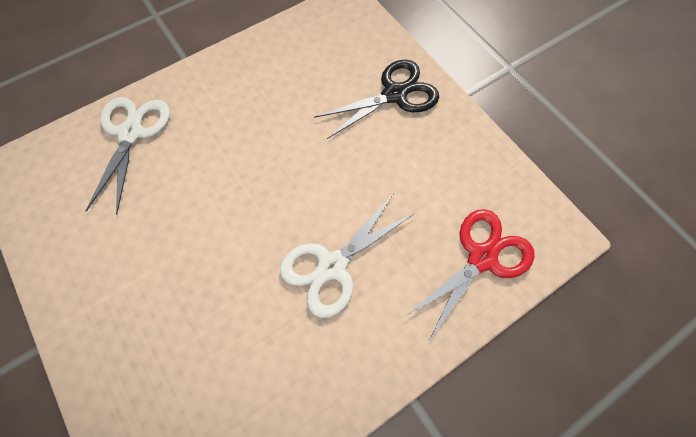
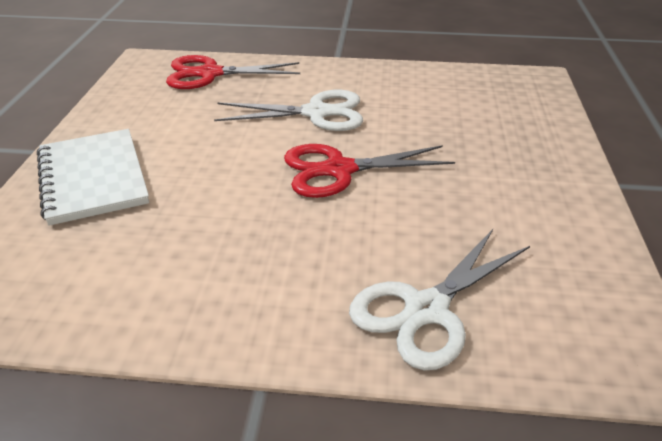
camera: 140 degrees left, 30 degrees down
(255, 206) = (339, 170): none -> red scissors
(394, 94) = (93, 178): black scissors -> white notebook

